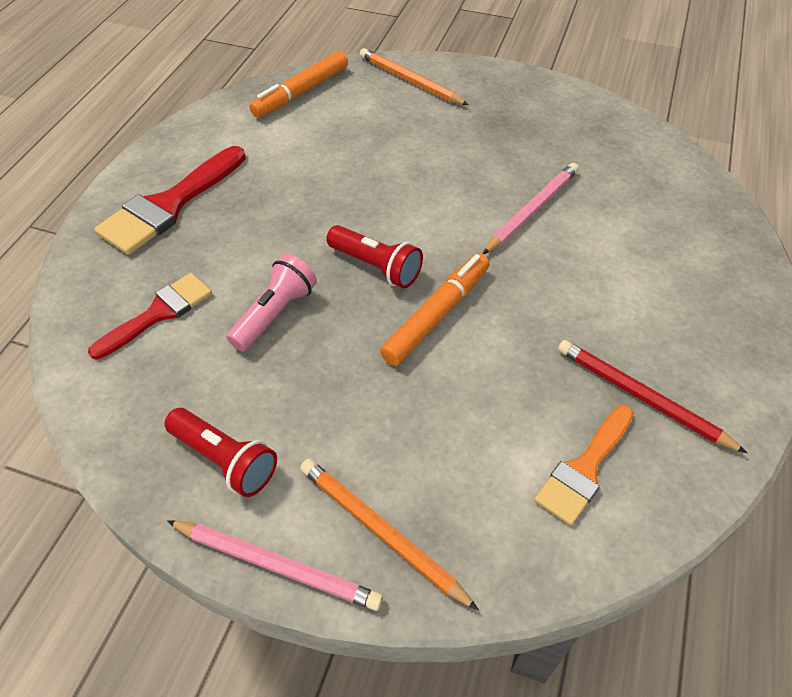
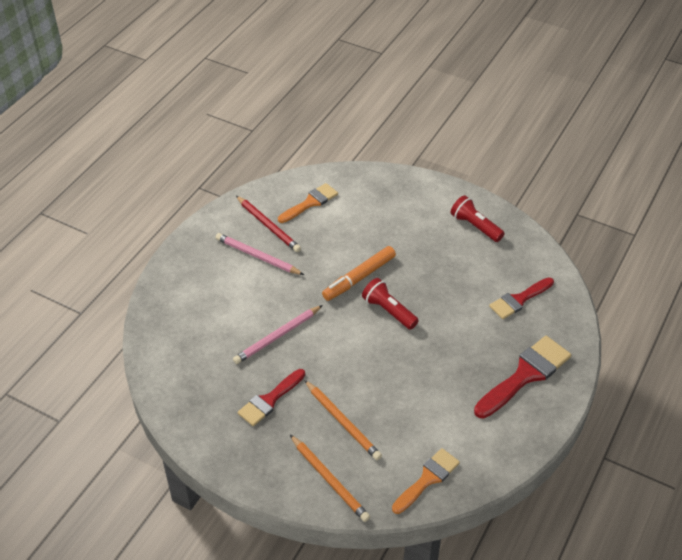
camera: 170 degrees left, 5 degrees down
(275, 314) = (451, 290): pink flashlight -> none
(276, 565) = (451, 188): pink pencil -> pink pencil (258, 256)
(301, 92) = (427, 479): orange marker -> orange brush
(382, 532) = (406, 193): orange pencil -> orange pencil (342, 422)
(508, 139) = (269, 400): none -> red brush

